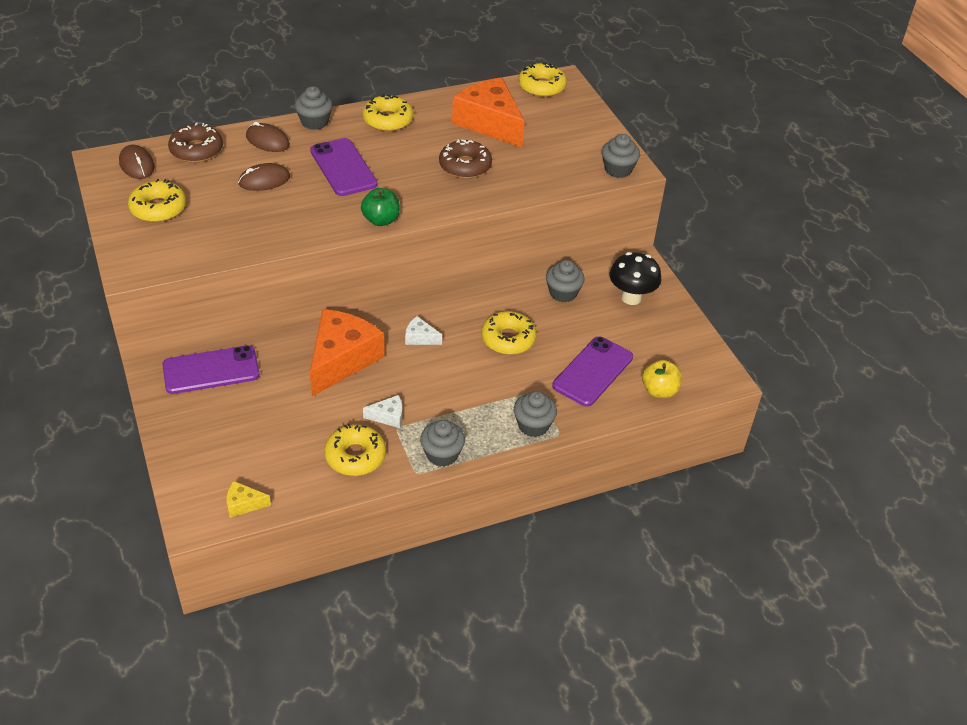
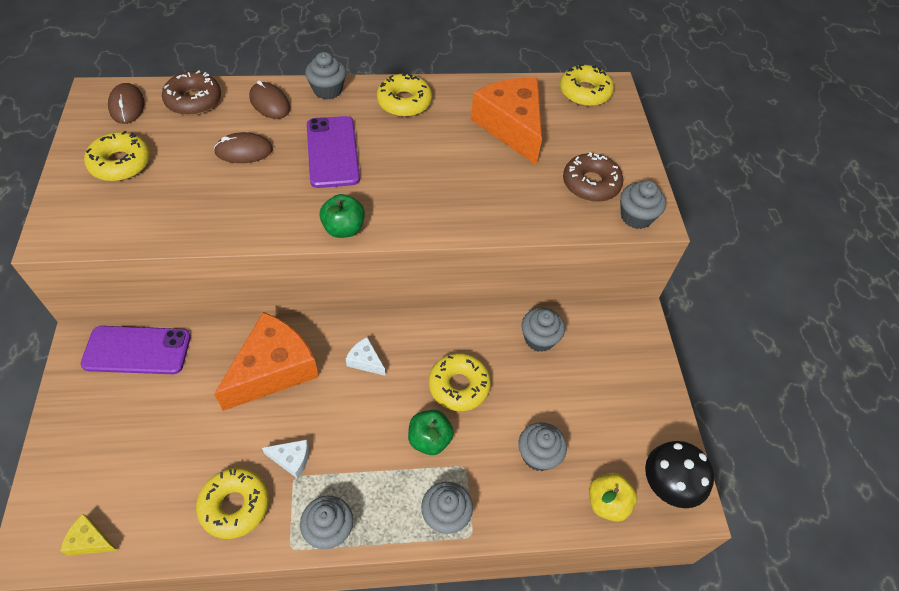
camera: 15 degrees right, 10 degrees up
(465, 166) = (464, 176): brown donut -> brown donut (591, 184)
(499, 380) = (429, 439): none -> green apple
(592, 371) = (538, 455): purple phone -> grey cupcake
(631, 298) = (613, 363): black mushroom -> black mushroom (667, 486)

